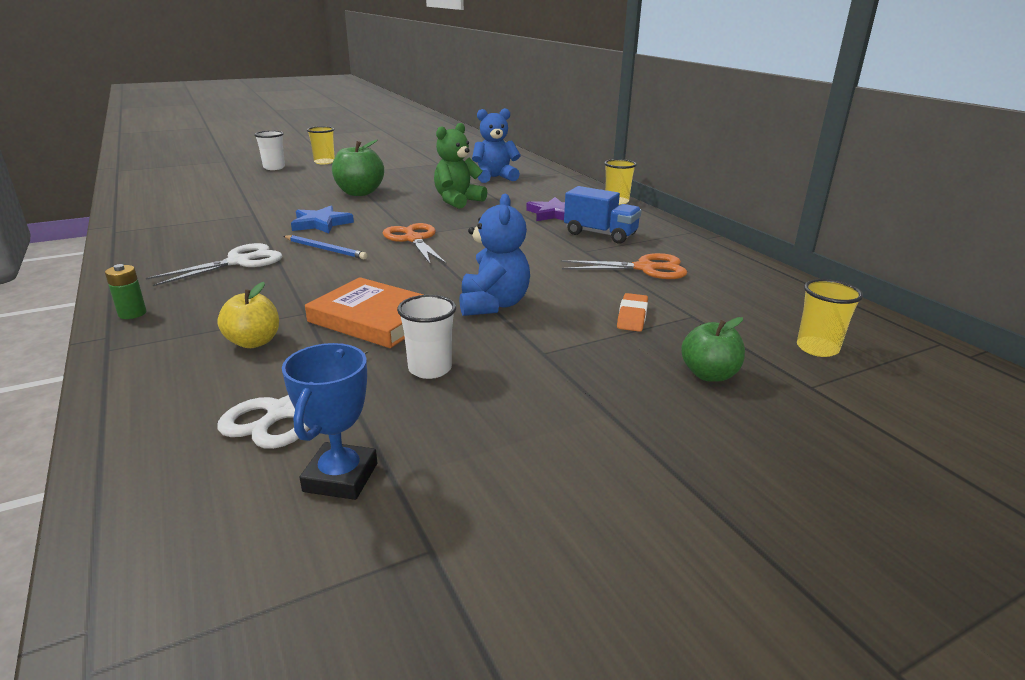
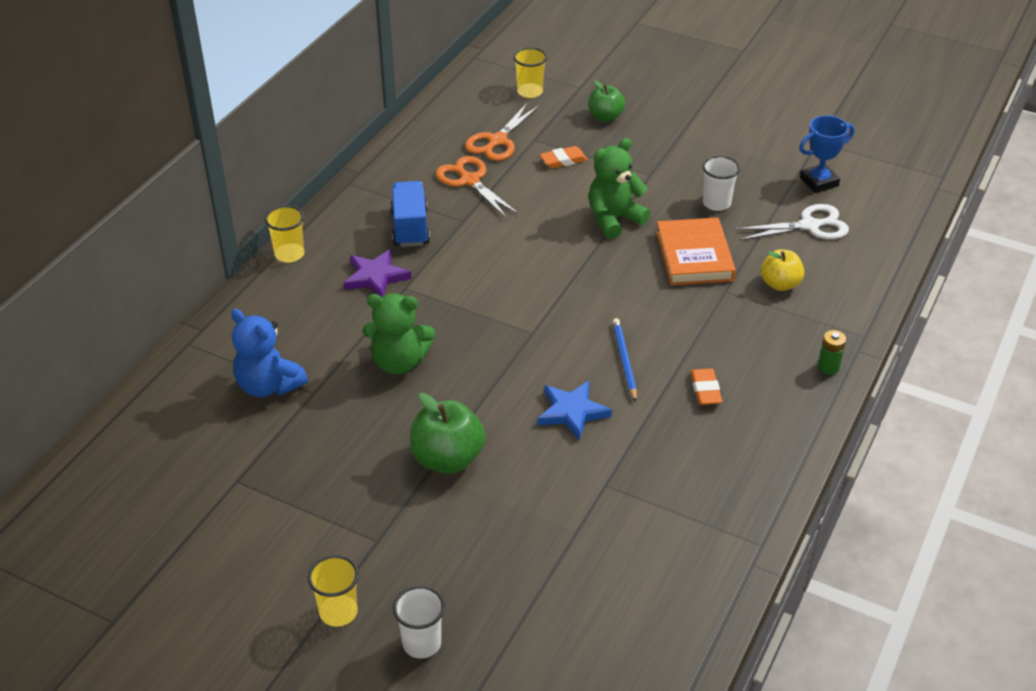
camera: 125 degrees left, 15 degrees up
(238, 262) = (705, 390): white scissors -> orange eraser
(414, 239) = (543, 324): orange scissors -> orange scissors (497, 141)
(493, 305) = (614, 219): blue teddy bear -> green teddy bear

